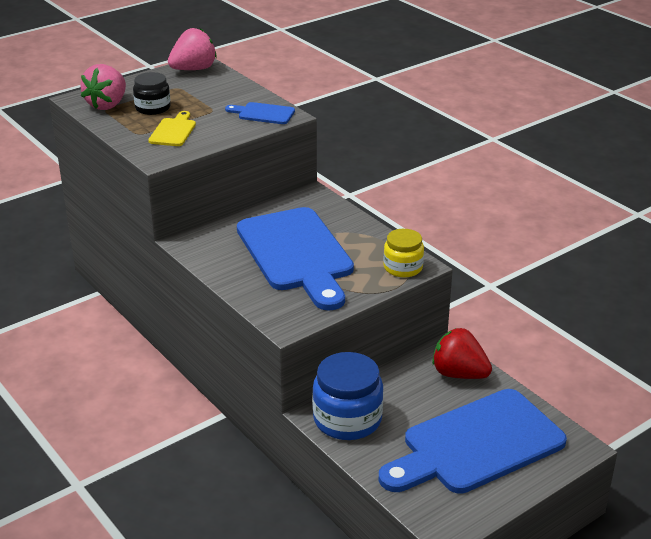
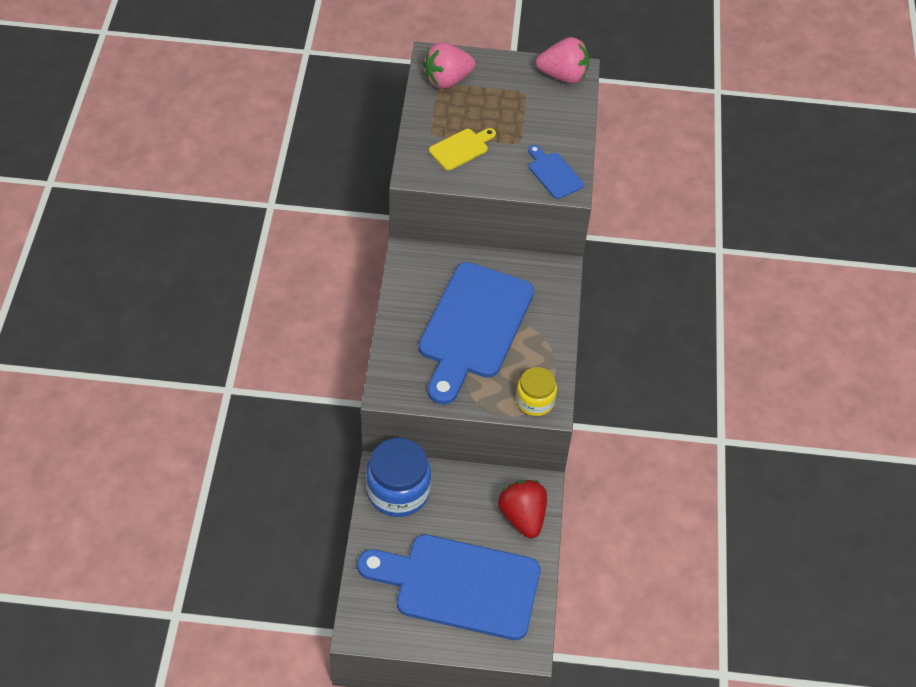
camera: 40 degrees right, 20 degrees up
(153, 108) = (476, 107): black jar -> none

